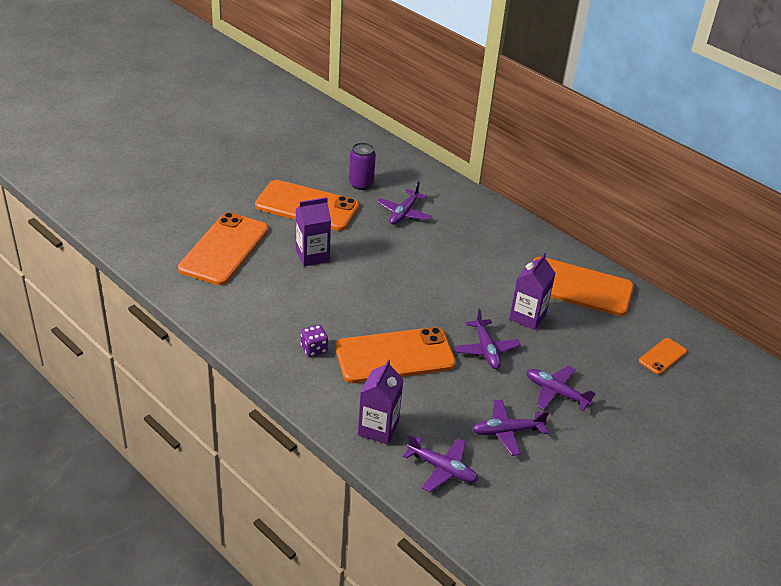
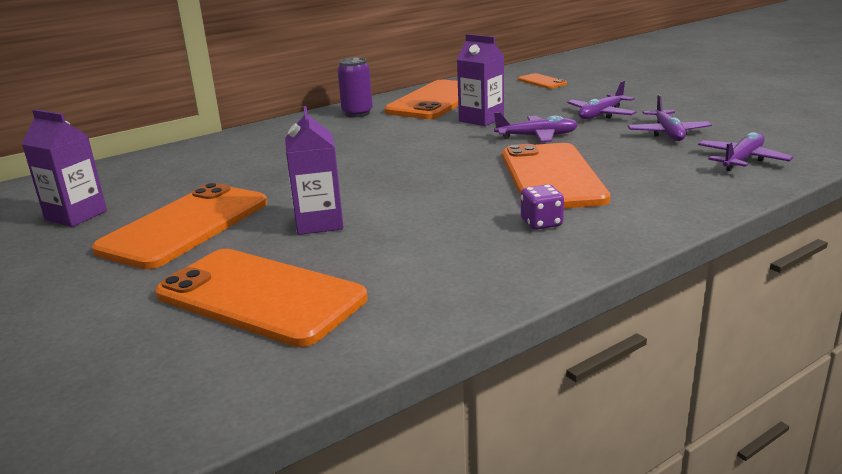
camera: 75 degrees left, 15 degrees down
(361, 184) = (161, 189): purple can -> purple can (357, 113)
(378, 428) = (691, 188): purple carton -> purple carton (76, 215)
(404, 213) = (254, 166): purple plane -> none

